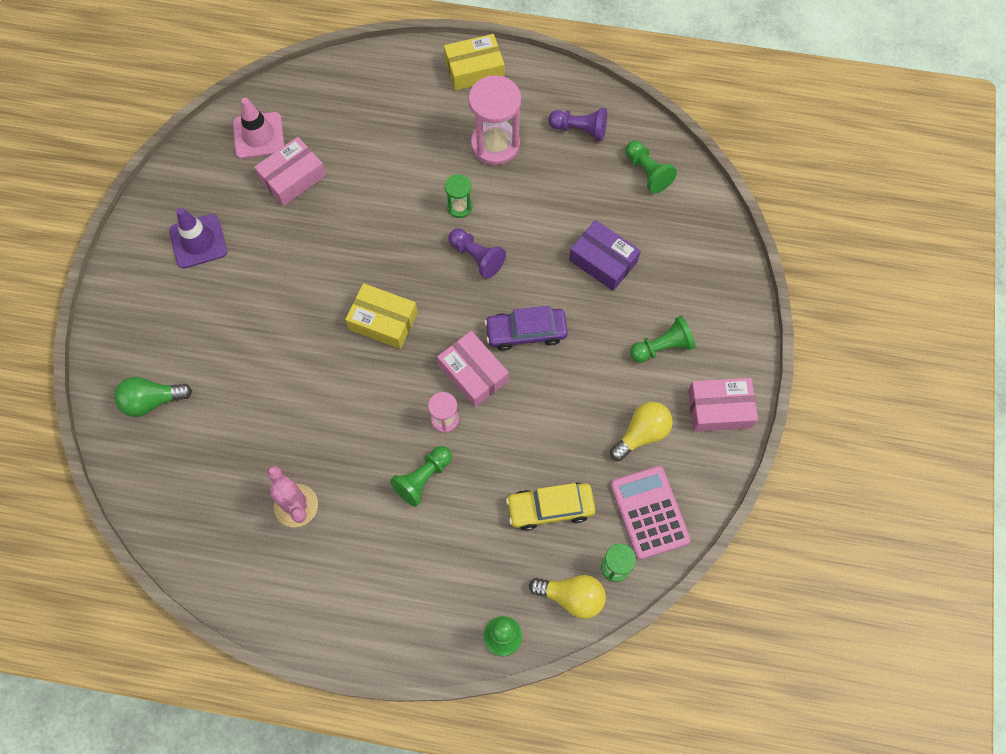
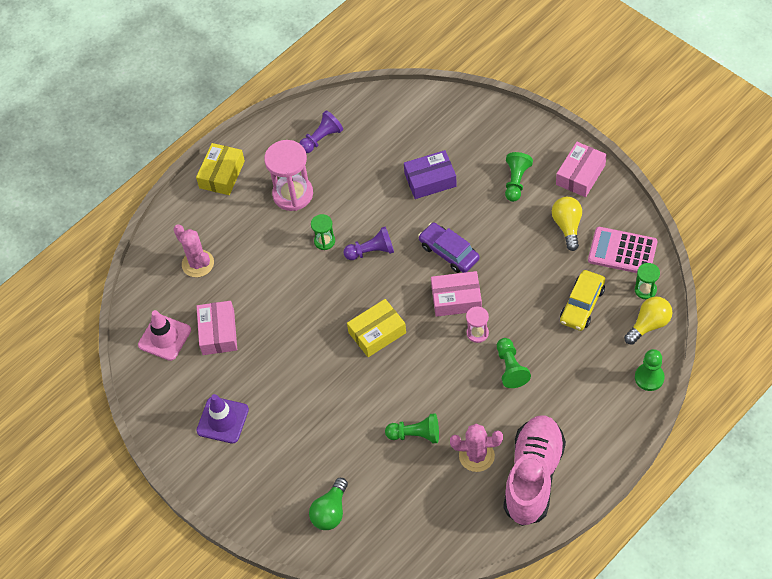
camera: 50 degrees left, 10 degrees down
(304, 579) = (533, 476): none -> pink shoe
(358, 112) = (198, 263): none -> pink cactus
(526, 332) = (449, 252): purple car -> purple car turned 105 degrees clockwise
(647, 172) = (384, 119): green pawn -> green pawn (415, 434)

